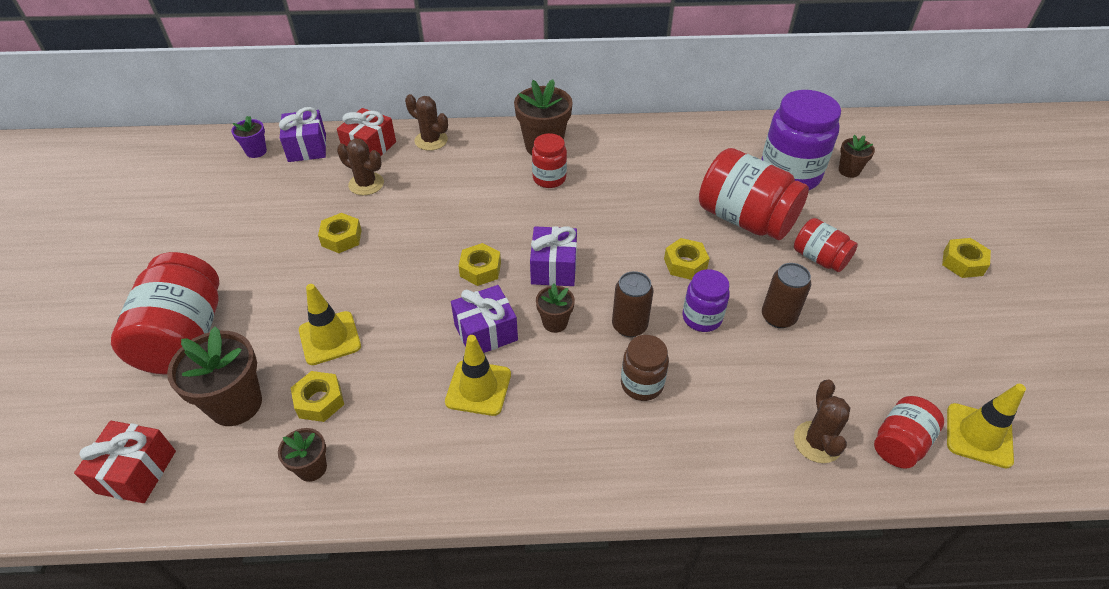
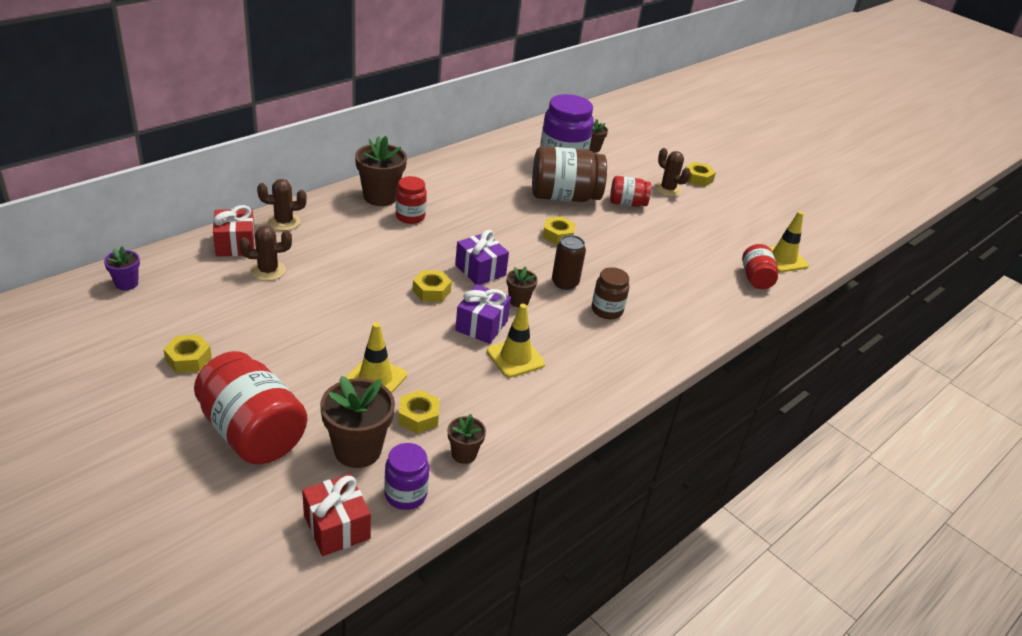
camera: 45 degrees left, 10 degrees down
(307, 148) = (175, 264): purple gift -> none
(341, 238) = (297, 314): yellow nut -> yellow nut (188, 359)
(702, 318) = (600, 261): purple jar -> purple jar (405, 494)
(745, 219) = (564, 196): red jar -> brown jar
(778, 317) = (639, 243): brown can -> none
(817, 442) = (721, 296): brown cactus -> brown cactus (667, 189)

